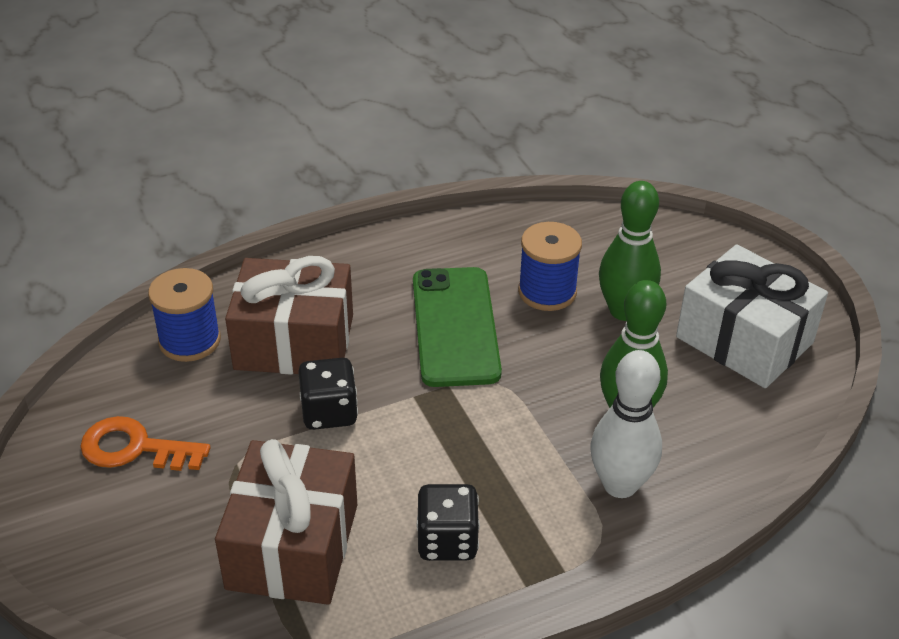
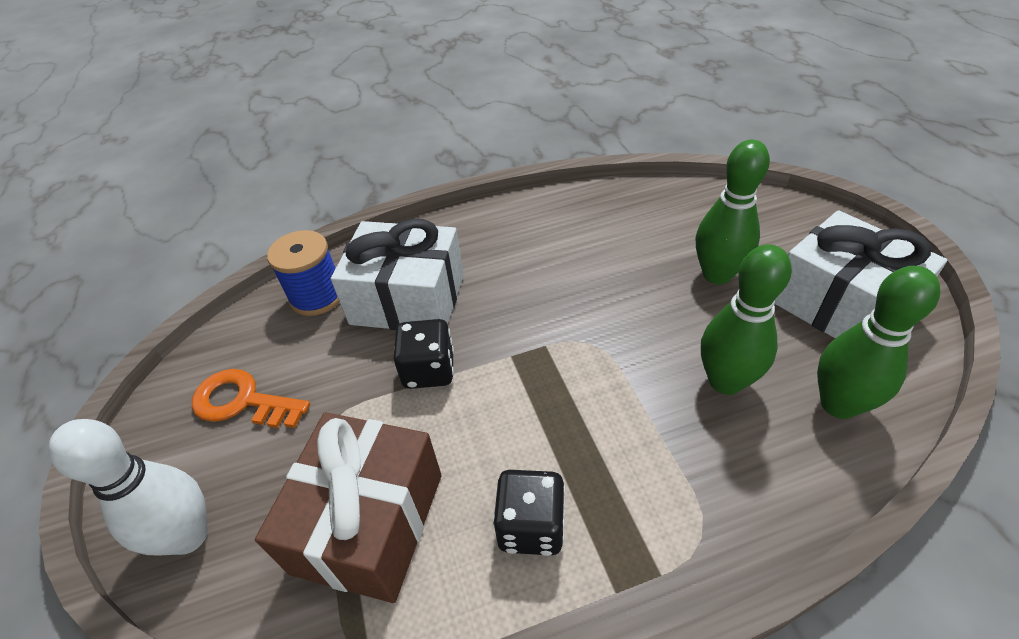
camera: 10 degrees right, 5 degrees up
(294, 342) = (408, 299): brown gift -> white gift
(455, 326) = (556, 287): green phone -> none
(547, 292) = (643, 255): blue spool -> none
(620, 485) = (721, 465): white bowling pin -> white bowling pin (188, 536)
(731, 430) = (838, 404): none -> green bowling pin

